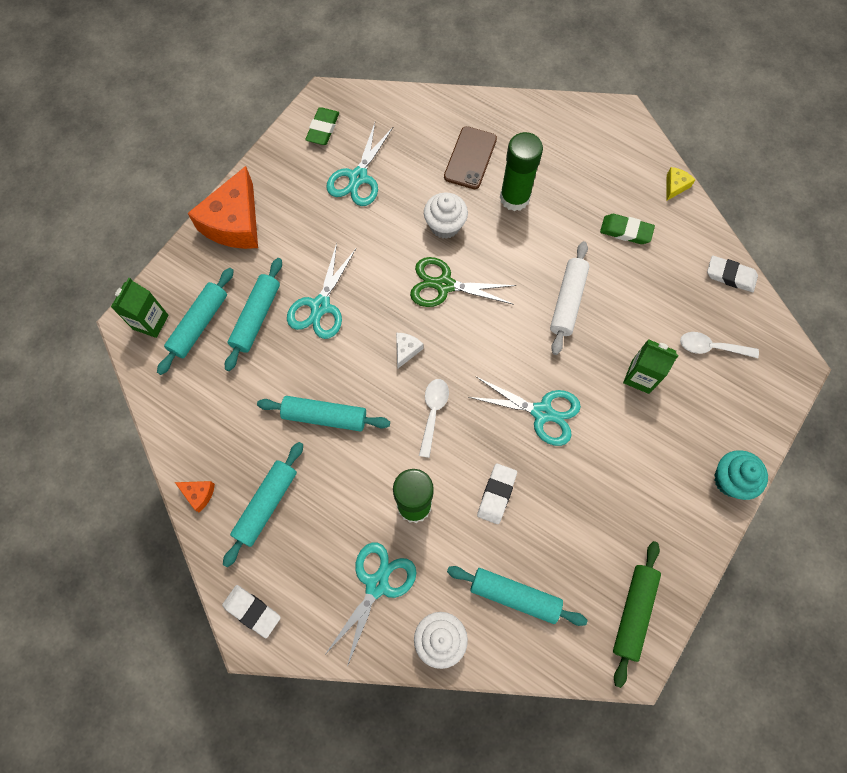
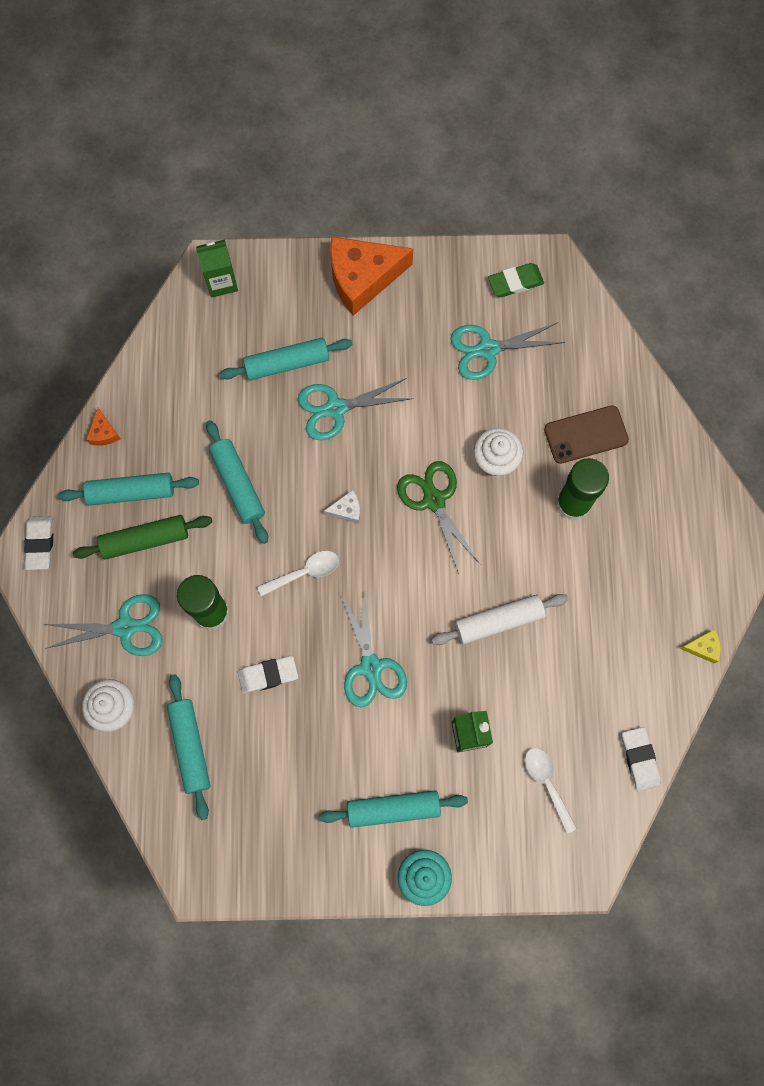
camera: 55 degrees right, 5 degrees up
(199, 324) = (247, 322): turquoise rolling pin -> turquoise rolling pin (393, 809)
(626, 231) = (615, 630): green eraser -> none
(633, 612) = (242, 857): green rolling pin -> green rolling pin (145, 540)

